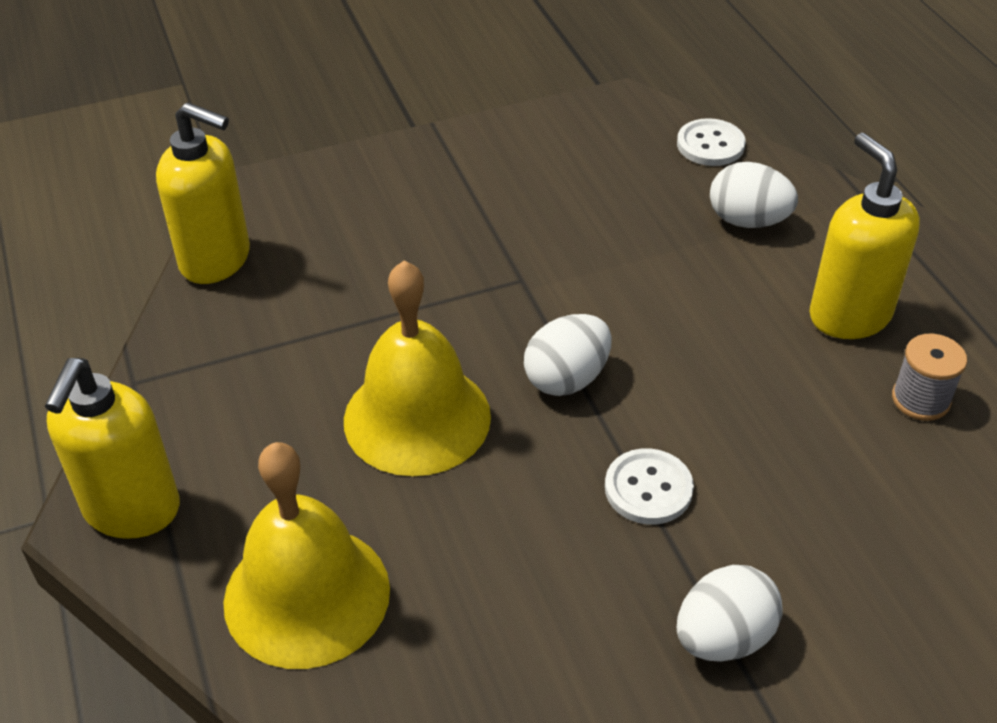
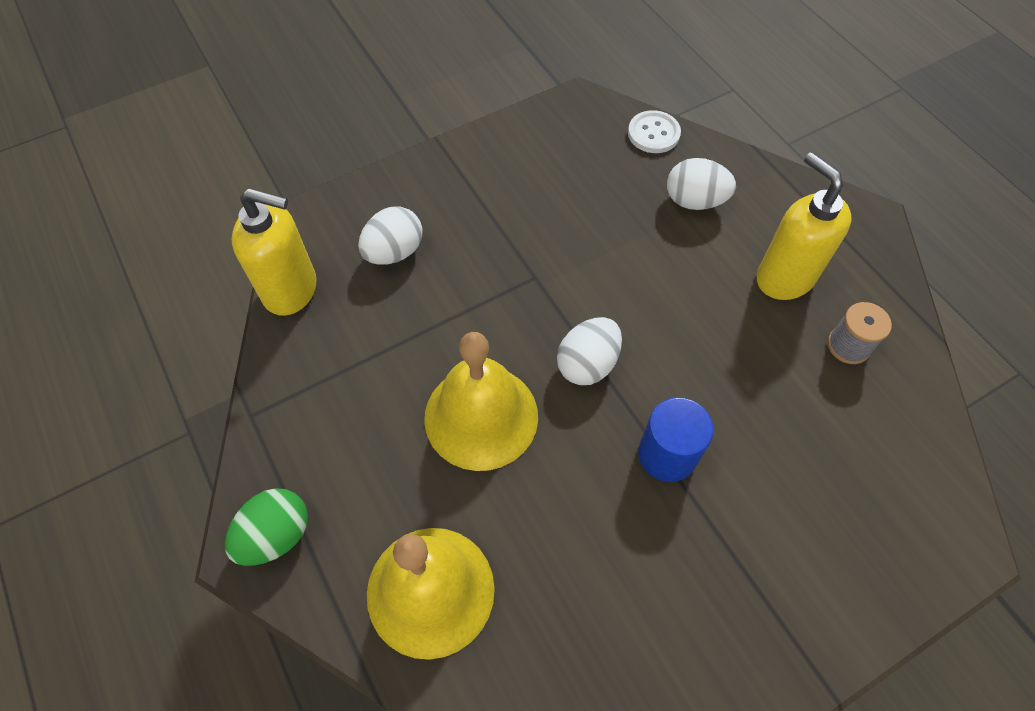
camera: 10 degrees left, 15 degrees up
(131, 510) = (276, 535): yellow soap dispenser -> green egg
(648, 488) = (667, 454): white button -> blue cylinder
(723, 637) = (746, 577): white egg -> white egg (394, 252)

